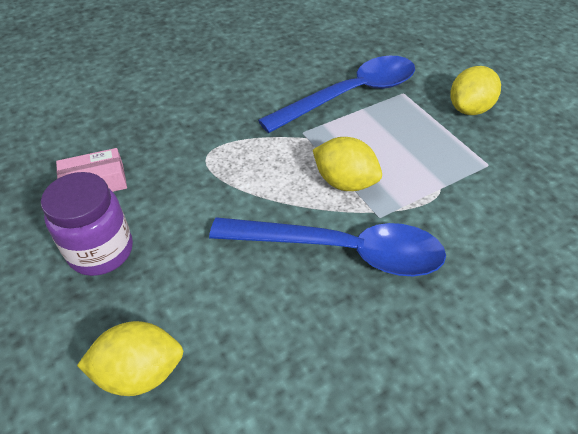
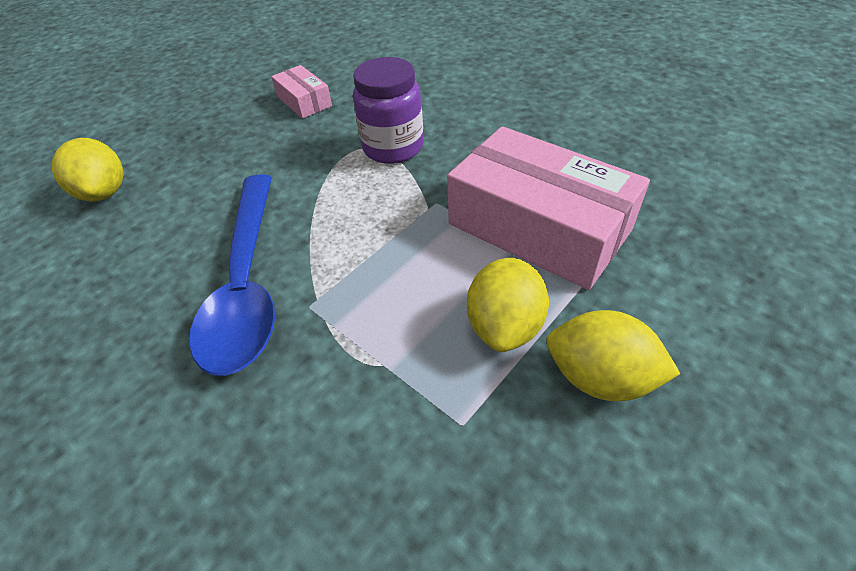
camera: 75 degrees right, 0 degrees up
(101, 251) = (226, 132): purple jar -> purple jar (393, 148)
(344, 182) = (360, 260): yellow lemon -> yellow lemon (504, 325)
(351, 95) = (538, 227): blue spoon -> pink box

